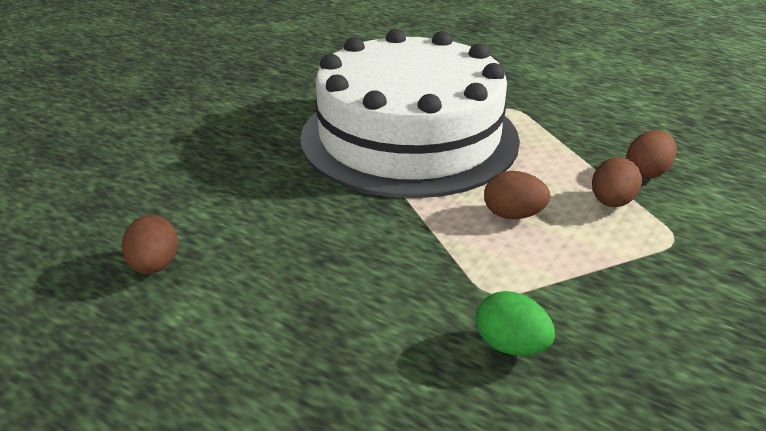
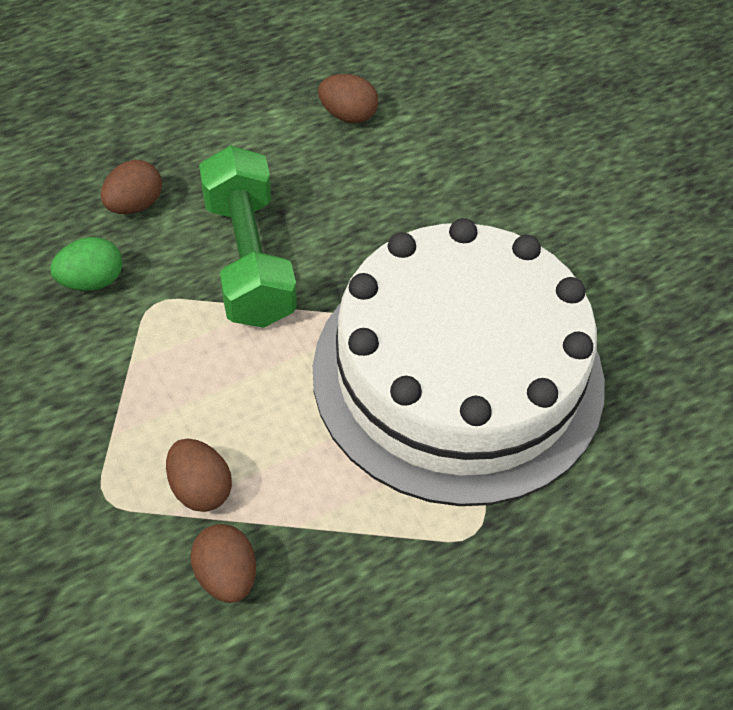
camera: 115 degrees right, 20 degrees up
(393, 258) = (248, 260): none -> green dumbbell
(513, 215) = (244, 384): brown egg -> brown egg (134, 205)

